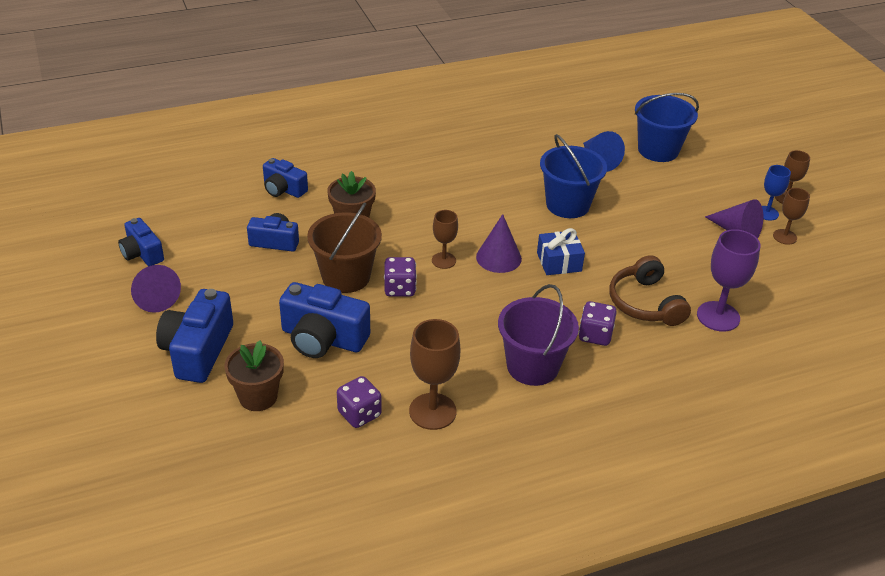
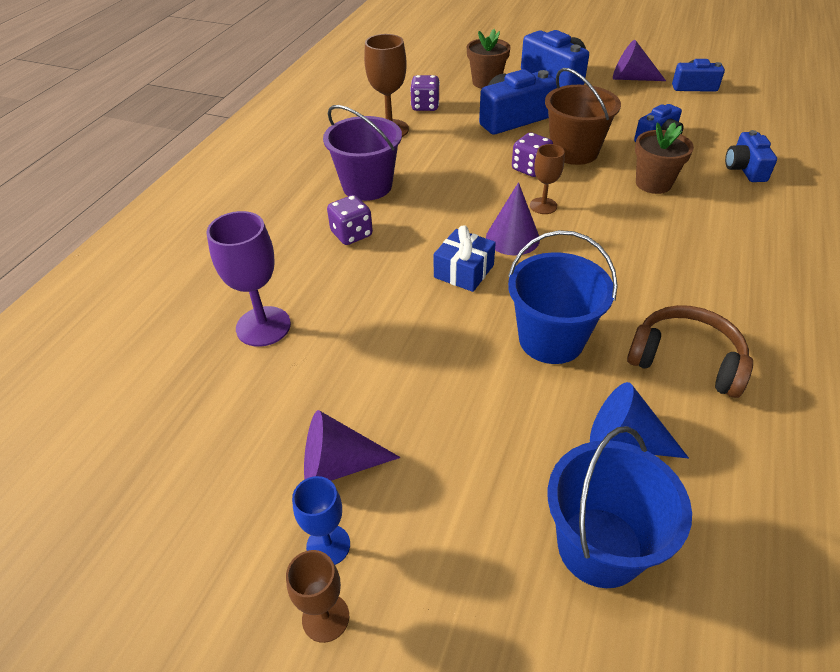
camera: 135 degrees right, 5 degrees up
(283, 189) = (745, 169): blue camera -> blue camera turned 75 degrees counterclockwise
(645, 303) = (343, 290): brown headphones -> brown headphones (686, 360)
(784, 237) = (270, 514): brown goblet -> none

